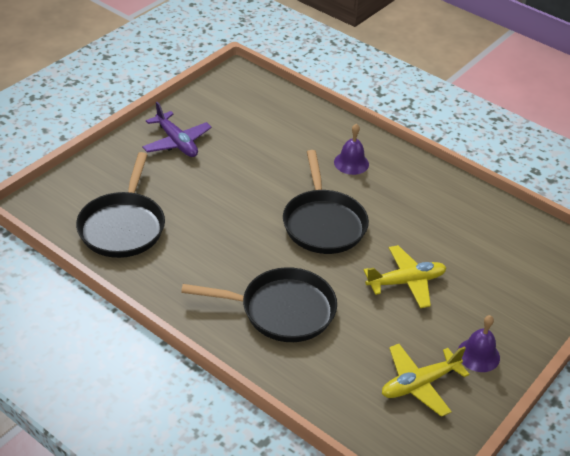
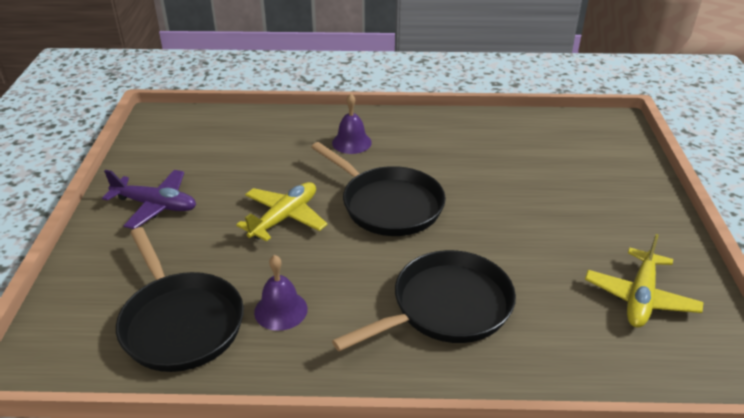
camera: 35 degrees left, 5 degrees down
(406, 282) = (517, 215): yellow plane -> yellow plane (284, 218)
(478, 355) = (646, 241): purple bell -> purple bell (281, 310)

